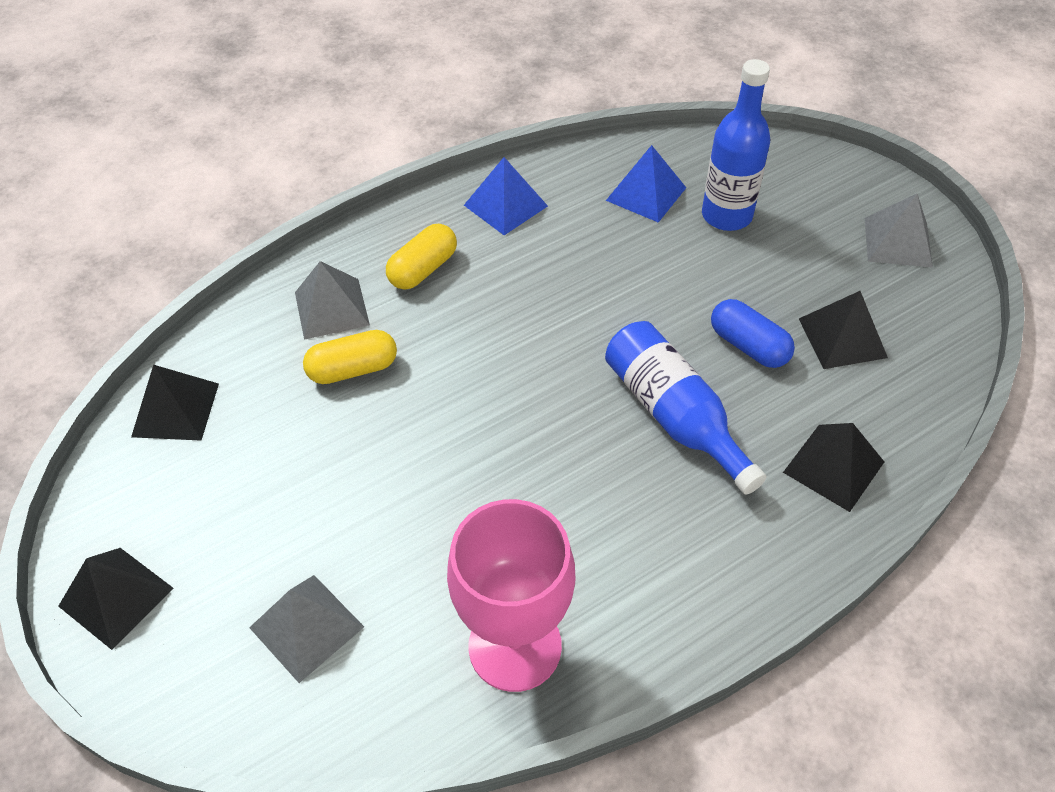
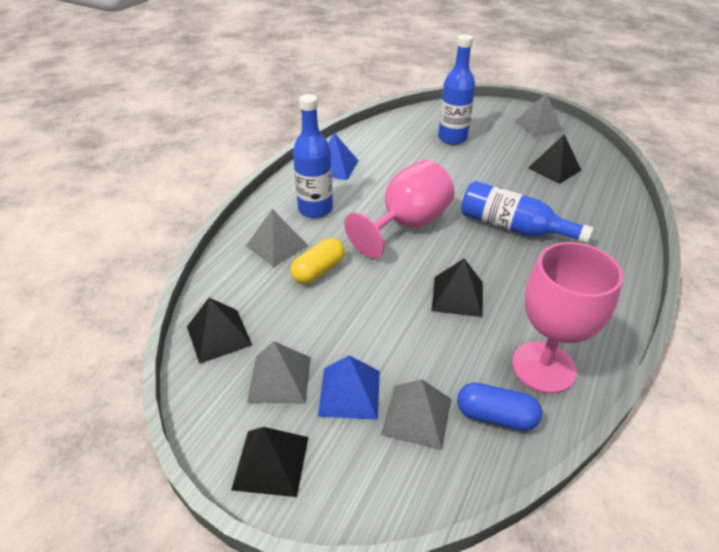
camera: 30 degrees left, 10 degrees down
(198, 500) = (280, 379): none -> grey pyramid
(423, 269) = (315, 209): yellow capsule -> blue bottle
(524, 346) = (407, 225): none -> pink goblet
(646, 193) = (404, 141): blue pyramid -> blue pyramid (349, 392)
(748, 346) = (517, 186): blue capsule -> blue capsule (495, 416)
(833, 467) = (605, 221): black pyramid -> black pyramid (457, 296)

